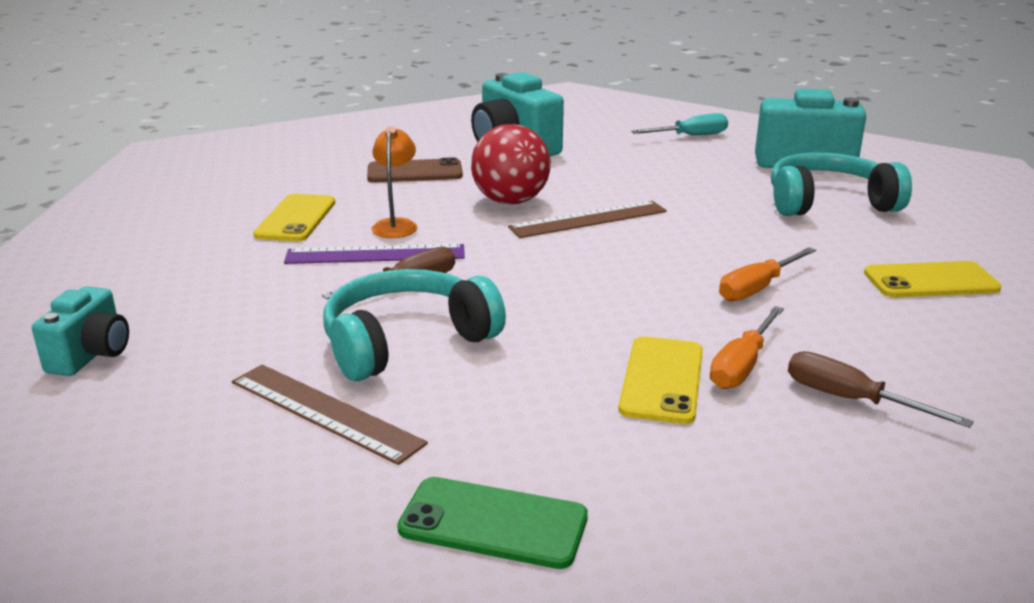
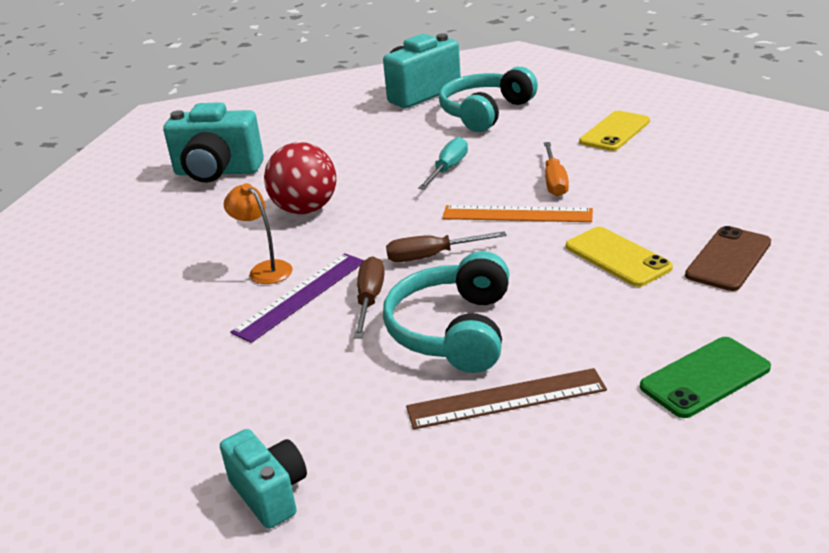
camera: 45 degrees left, 5 degrees up
(296, 218) = (176, 310): yellow phone -> none
(415, 172) = (185, 227): brown phone -> brown phone (728, 259)
(588, 219) = (381, 193): brown ruler -> none
(658, 294) = (517, 214): none -> orange ruler
(690, 136) = (319, 107): turquoise screwdriver -> turquoise screwdriver (448, 169)
(742, 366) = (632, 225): orange screwdriver -> none
(851, 400) = (703, 211): brown screwdriver -> brown screwdriver (432, 256)

